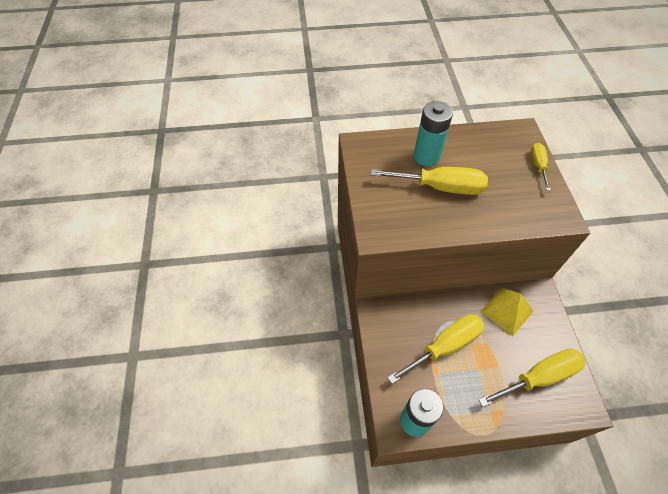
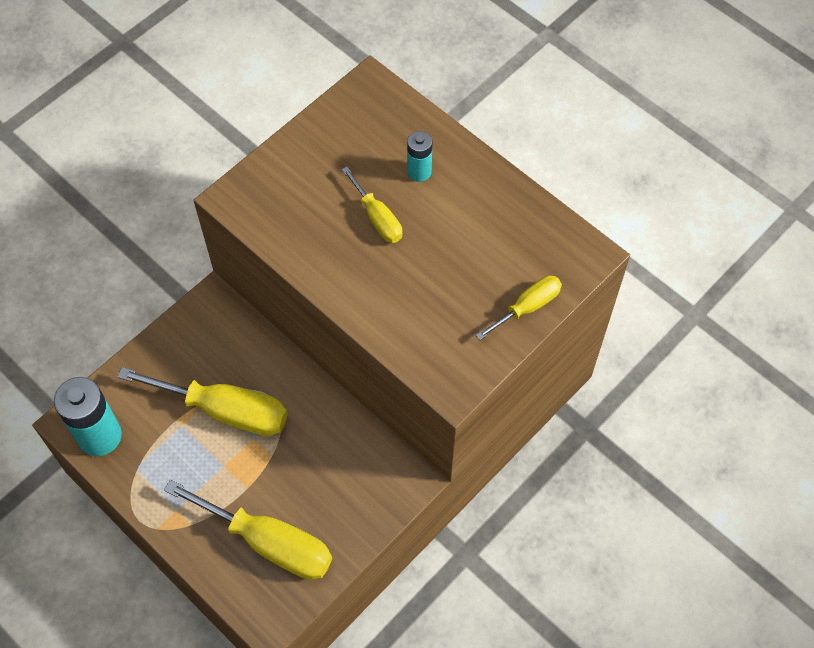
camera: 50 degrees right, 5 degrees up
(426, 156) = (419, 172): turquoise battery -> turquoise battery, size x0.54
(440, 187) = (377, 218): yellow screwdriver -> yellow screwdriver, size x0.54
(507, 311) = (340, 453): yellow pyramid -> none

